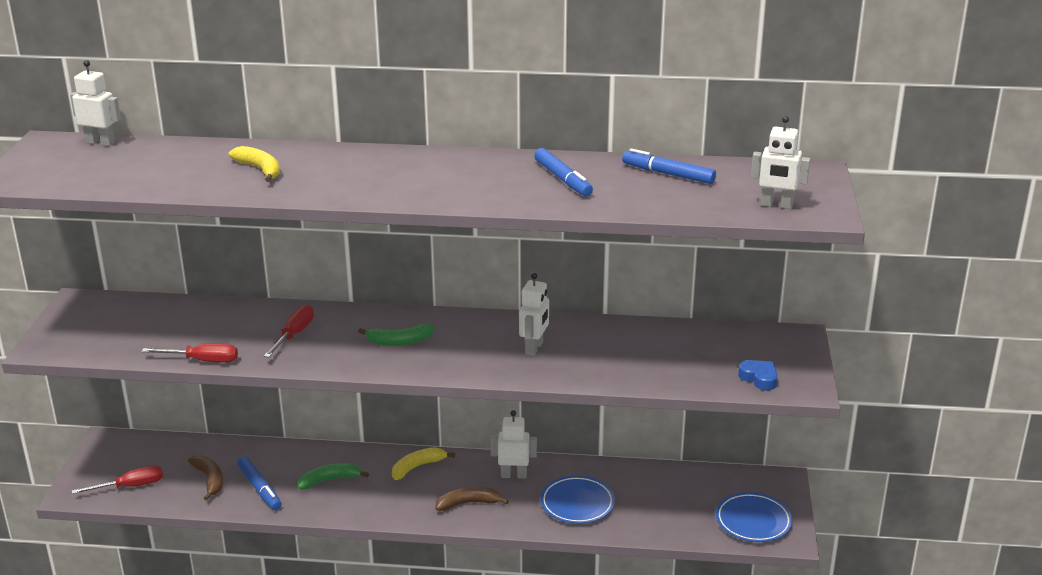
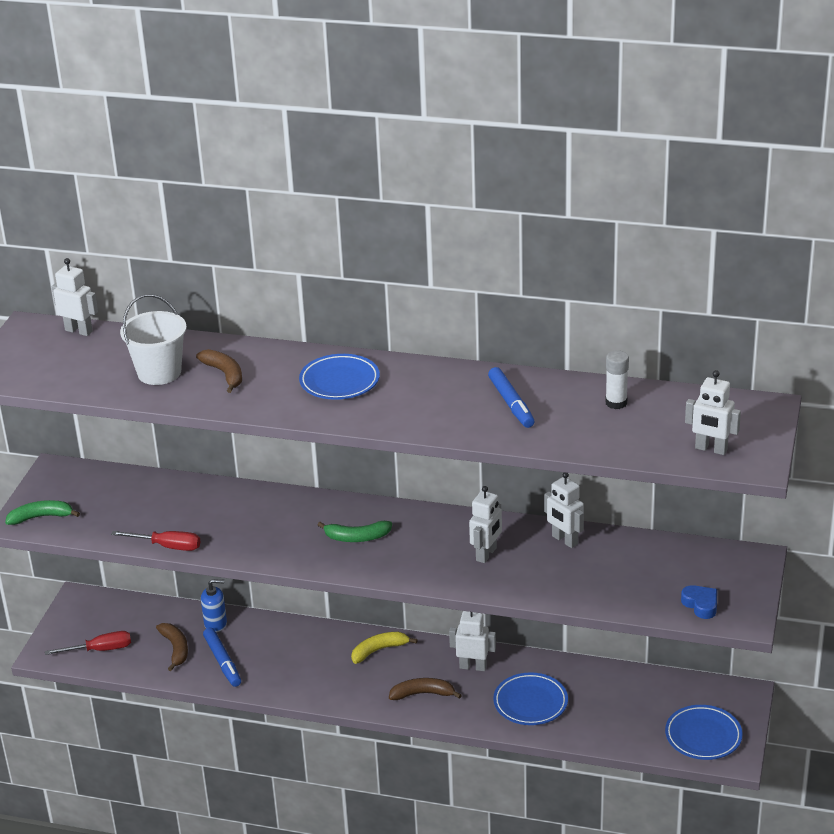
camera: 10 degrees right, 5 degrees up
(190, 171) = (159, 372): none -> white bucket
(249, 454) = (215, 624): none -> blue soap dispenser
(260, 169) = (224, 374): yellow banana -> brown banana
(294, 334) = (256, 522): red screwdriver -> none
(329, 480) = (291, 658): green banana -> green banana (41, 517)
(382, 170) = (339, 381): none -> blue plate
(609, 332) = (564, 540): none -> white robot
(668, 174) = (616, 403): blue marker -> white glue stick

